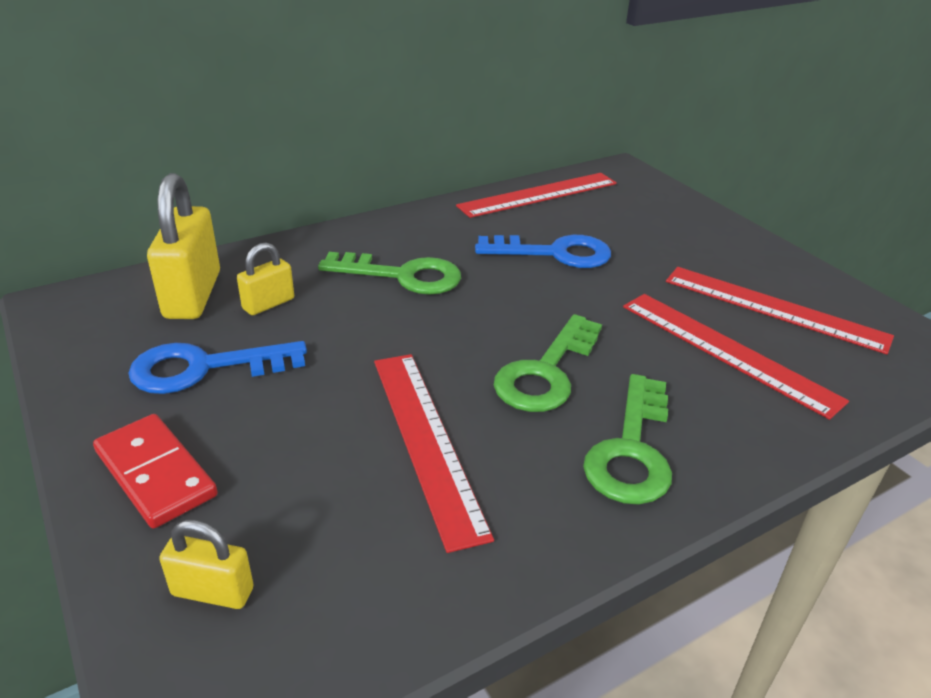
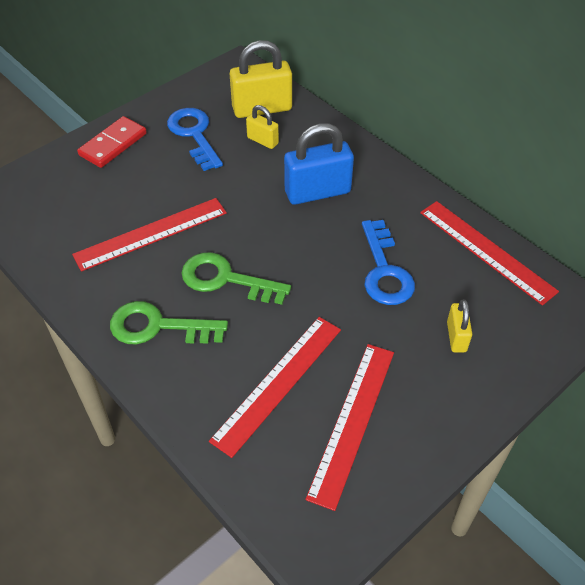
camera: 80 degrees right, 15 degrees up
(213, 592) = (46, 184): yellow padlock -> yellow padlock (456, 337)
(403, 276) = (317, 192): green key -> blue padlock

